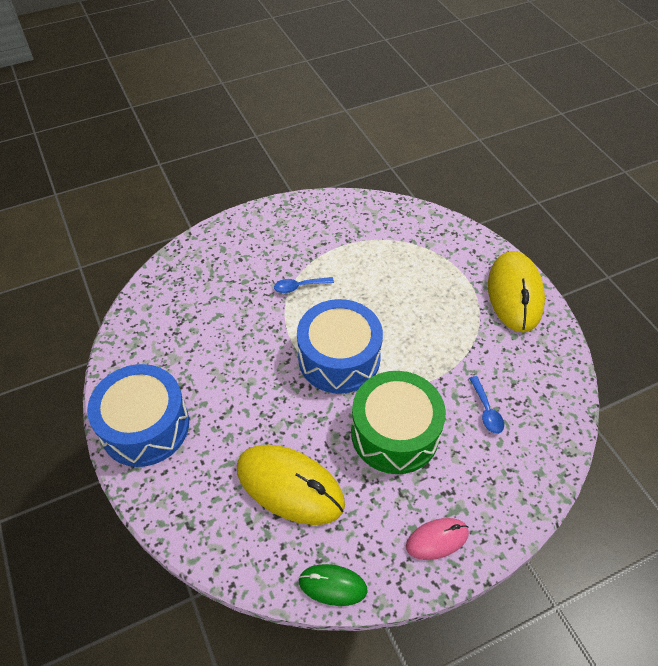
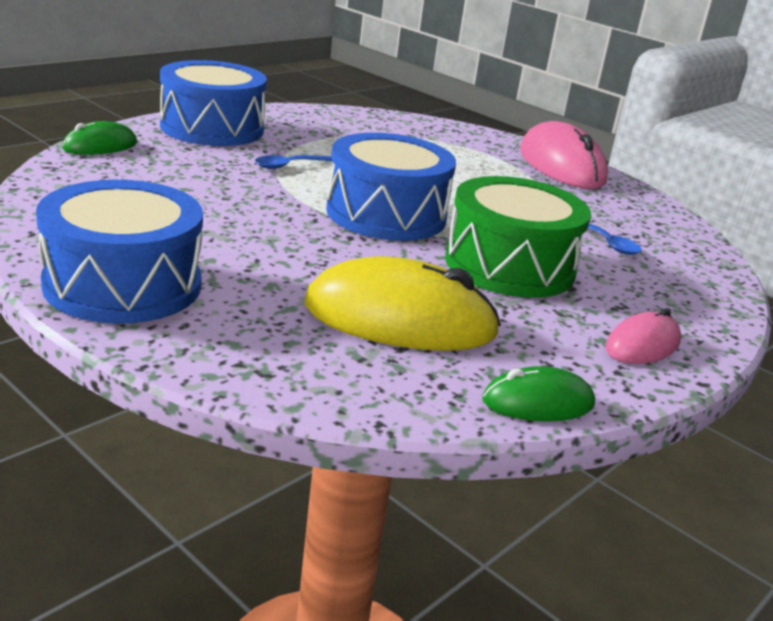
camera: 25 degrees left, 25 degrees down
(184, 256) = (100, 146): none -> green mouse
(266, 230) = (212, 128): none -> blue drum
(514, 294) = (561, 166): yellow mouse -> pink mouse

